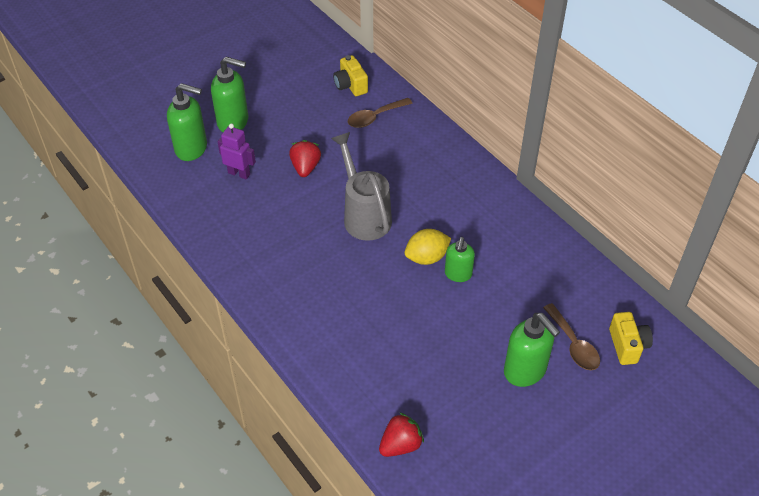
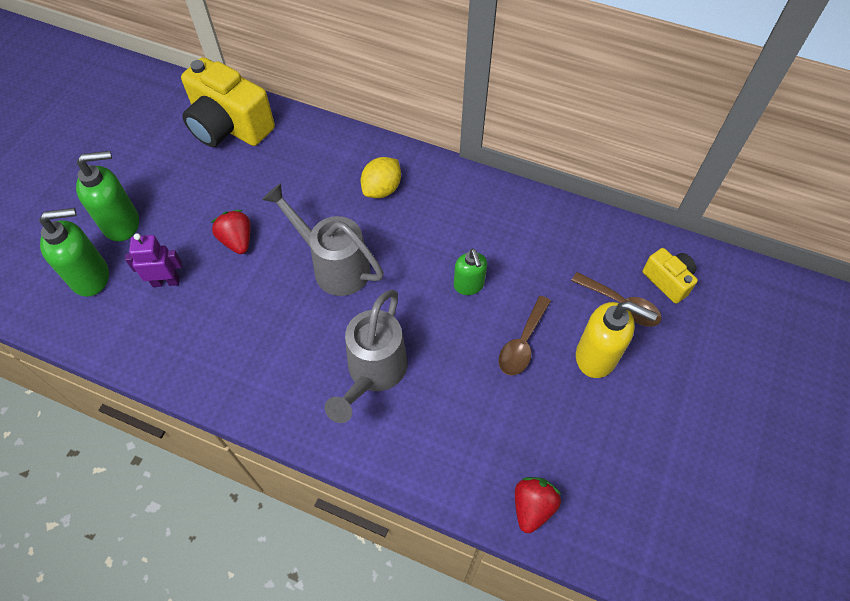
camera: 30 degrees left, 10 degrees up
(344, 300) = (373, 373): none -> grey watering can
(350, 85) = (229, 126): yellow camera -> yellow camera, size x1.96
(375, 117) = (277, 151): brown spoon -> brown spoon (522, 343)
(426, 257) = (427, 282): yellow lemon -> yellow lemon (382, 189)
(525, 371) = (597, 356): green soap dispenser -> yellow soap dispenser

